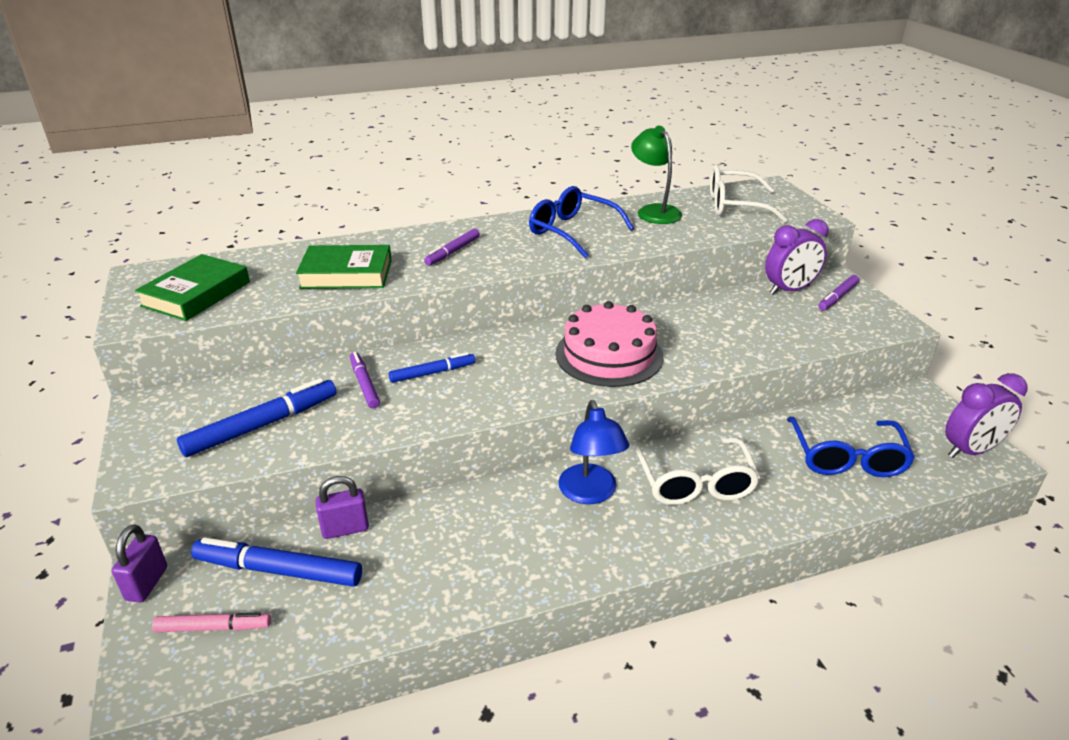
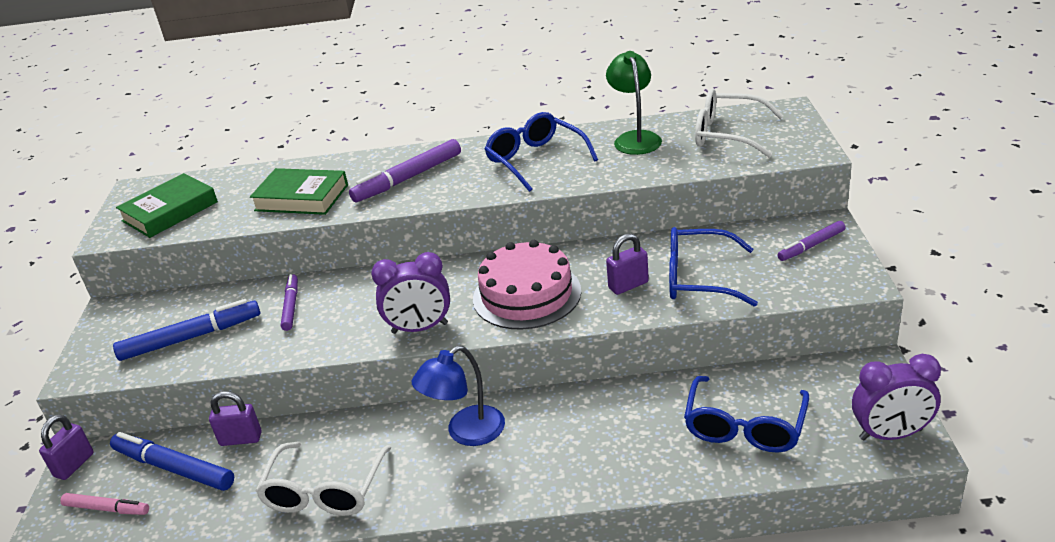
camera: 20 degrees right, 0 degrees up
(432, 373) = (354, 300): blue marker -> none
(453, 252) = (408, 178): purple marker -> purple marker, size x1.65
(590, 493) = (466, 433): blue lamp -> blue lamp turned 45 degrees clockwise
(695, 483) = (571, 434): white glasses -> white glasses (324, 491)
(700, 340) = (628, 285): none -> purple padlock
(759, 330) = (698, 278): none -> blue glasses
(789, 290) = (761, 234): purple clock -> purple clock (420, 328)

